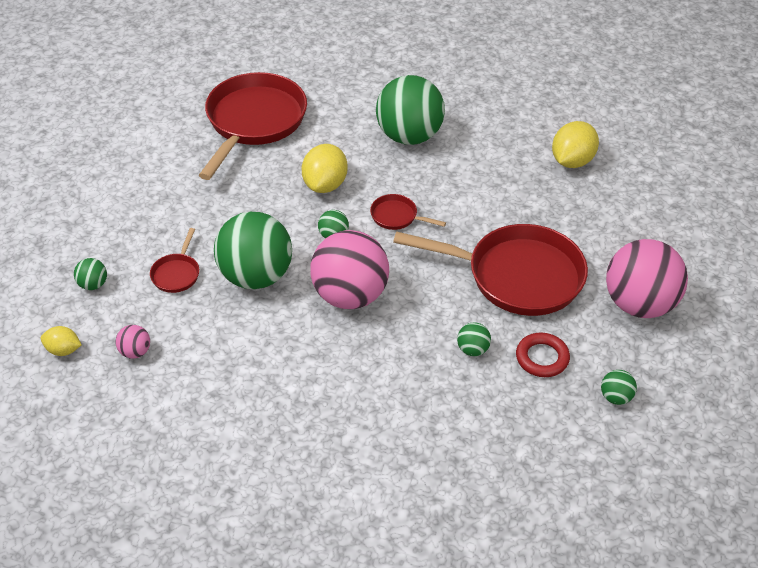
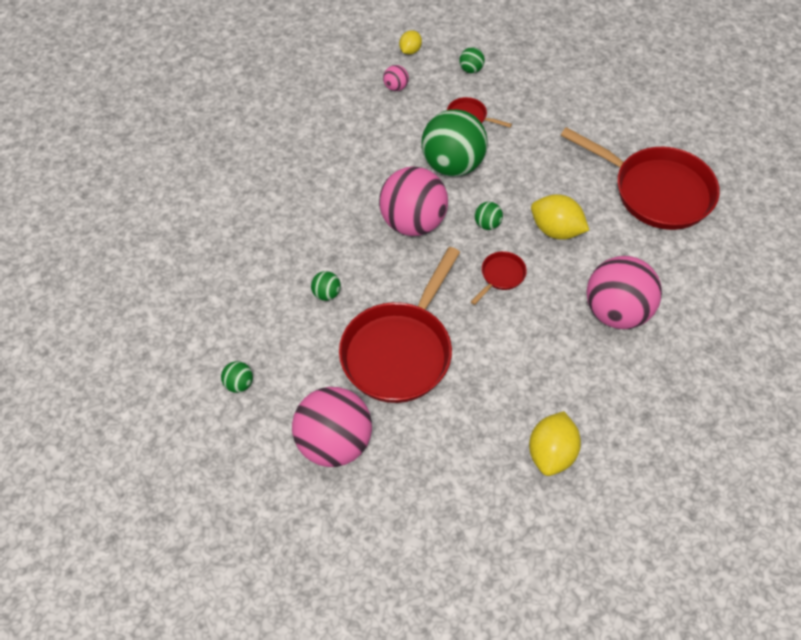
camera: 105 degrees right, 10 degrees up
(409, 136) = (616, 312): green ball -> pink ball
(542, 358) = (300, 342): red ring -> none
(572, 161) = (551, 453): yellow lemon -> yellow lemon turned 60 degrees clockwise

